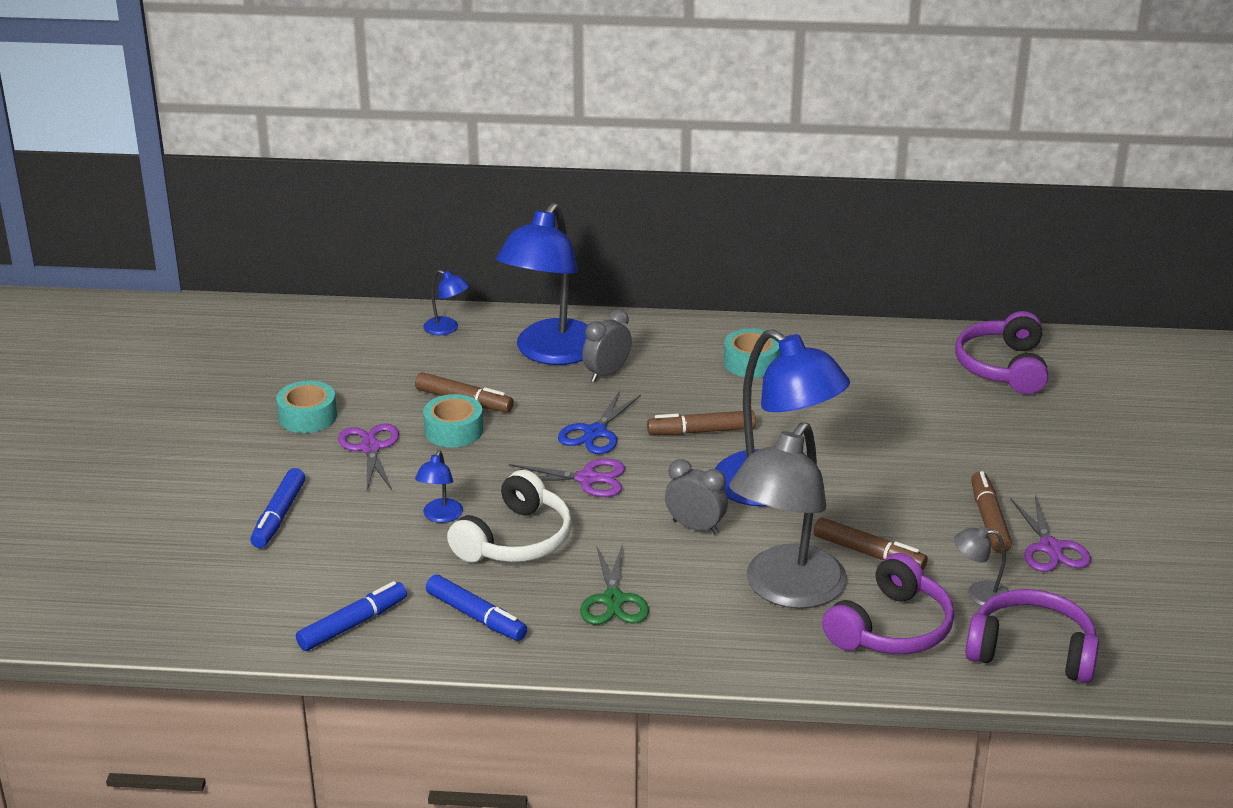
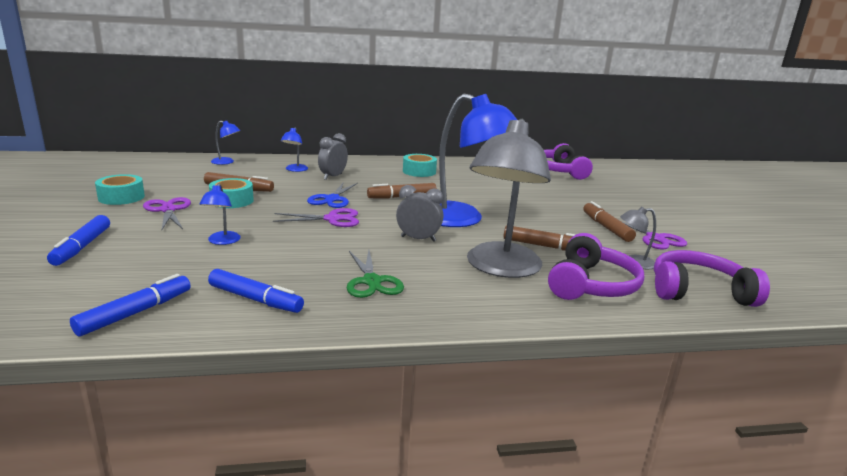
camera: 15 degrees left, 10 degrees down
(515, 540) = (284, 251): white headphones -> none
(550, 353) = (295, 170): blue lamp -> blue lamp, size x0.42

